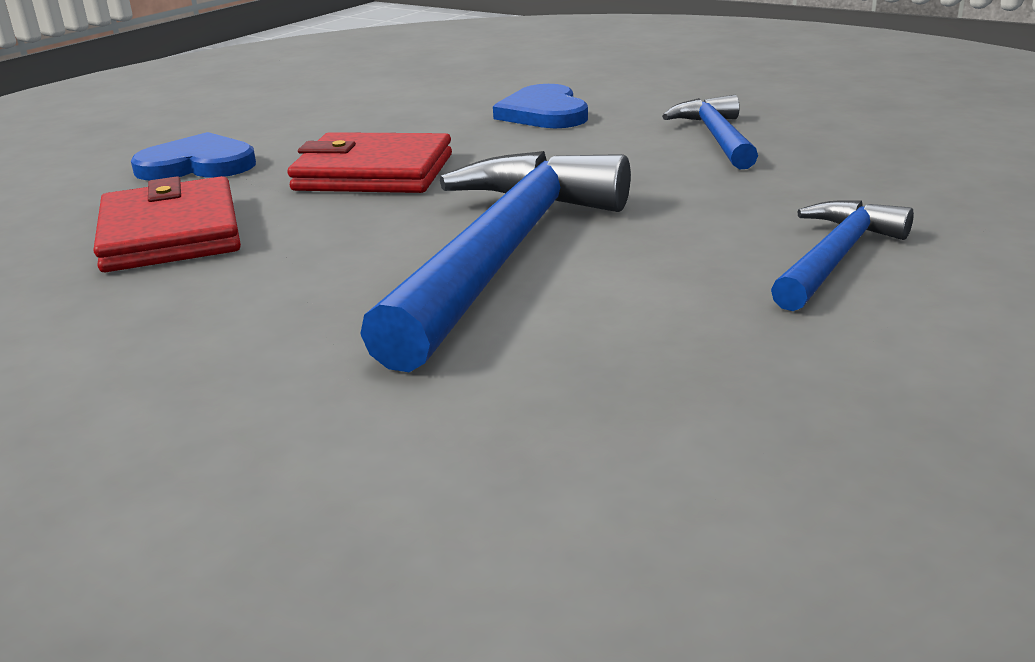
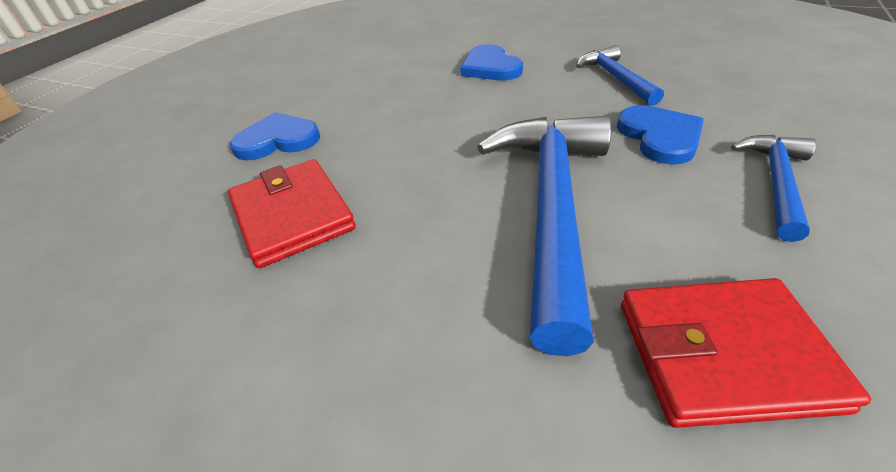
camera: 10 degrees left, 15 degrees up
(373, 172) = (409, 134): red wallet -> red wallet (723, 354)
(719, 201) = (660, 137): none -> blue heart

